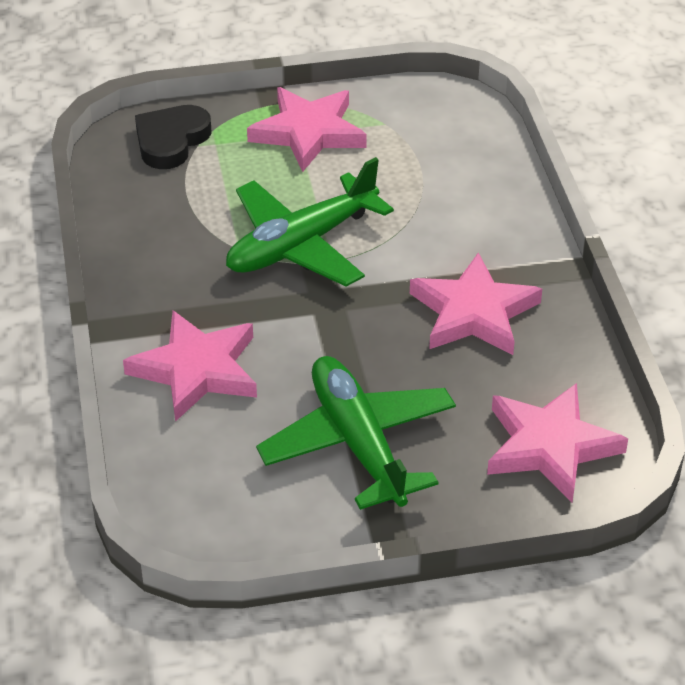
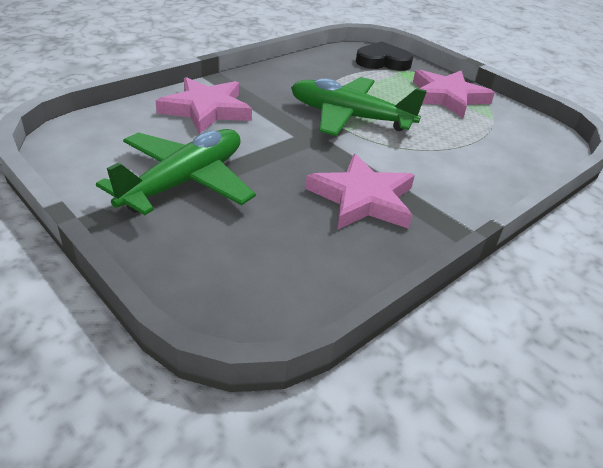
camera: 55 degrees right, 5 degrees down
(550, 446) = (250, 278): pink star -> none

